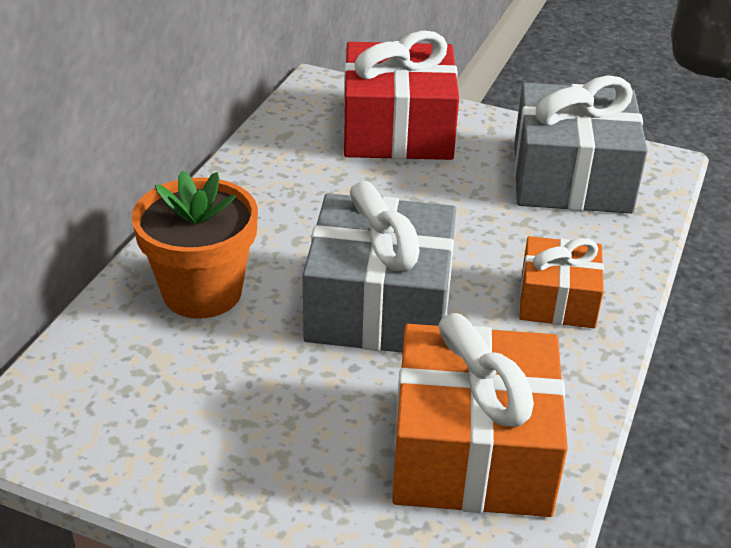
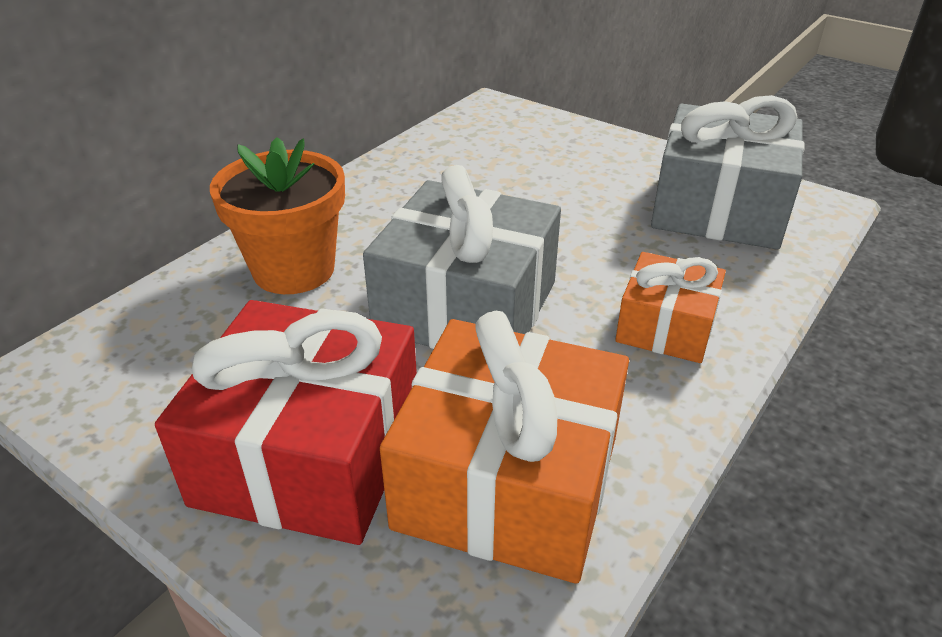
camera: 15 degrees right, 0 degrees up
(397, 130) = (551, 148): red gift -> red gift (309, 454)

